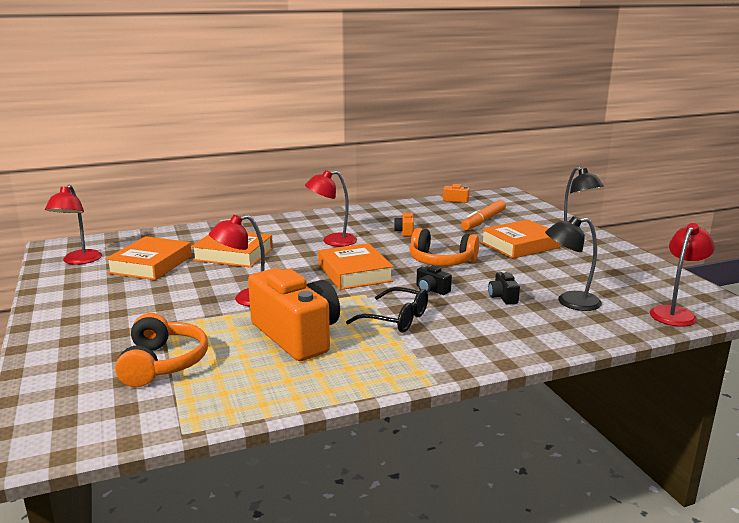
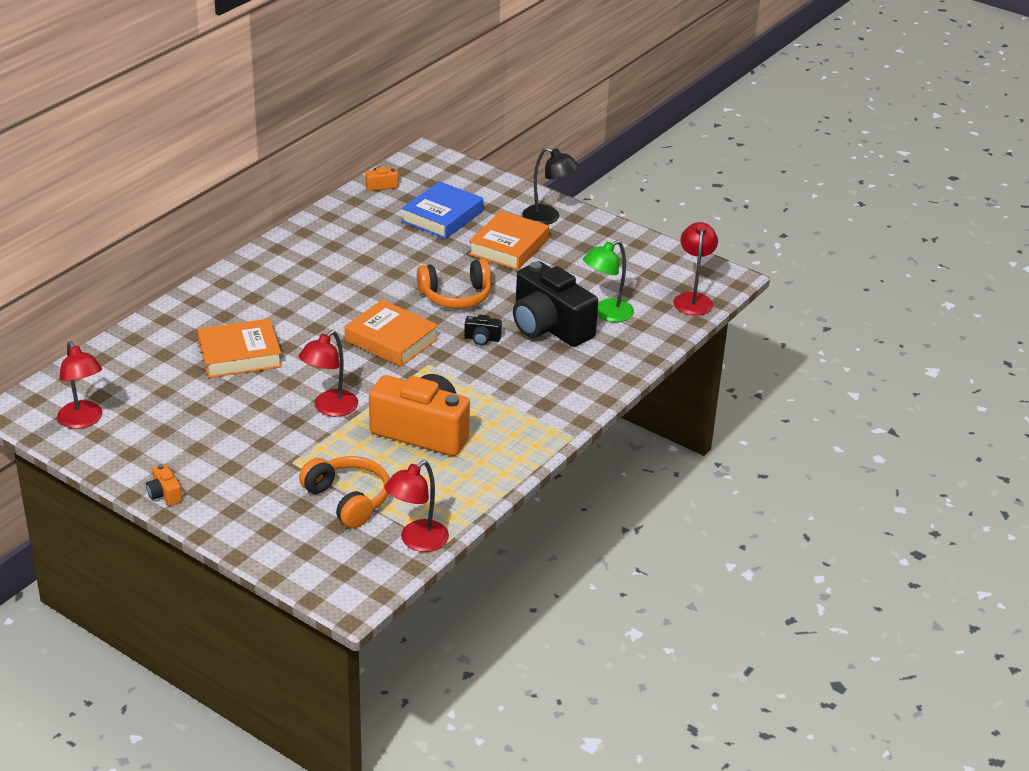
camera: 35 degrees left, 15 degrees up
(151, 264) = (171, 398): orange book -> none
(332, 241) = (319, 300): red lamp -> red lamp (417, 541)
(395, 319) = (484, 384): black glasses -> none
(405, 232) = (379, 261): orange camera -> orange camera (164, 494)
(483, 221) = (442, 216): orange marker -> blue book
(503, 297) = (549, 327): black camera -> black camera, size x2.49
(570, 302) = (606, 314): black lamp -> green lamp

